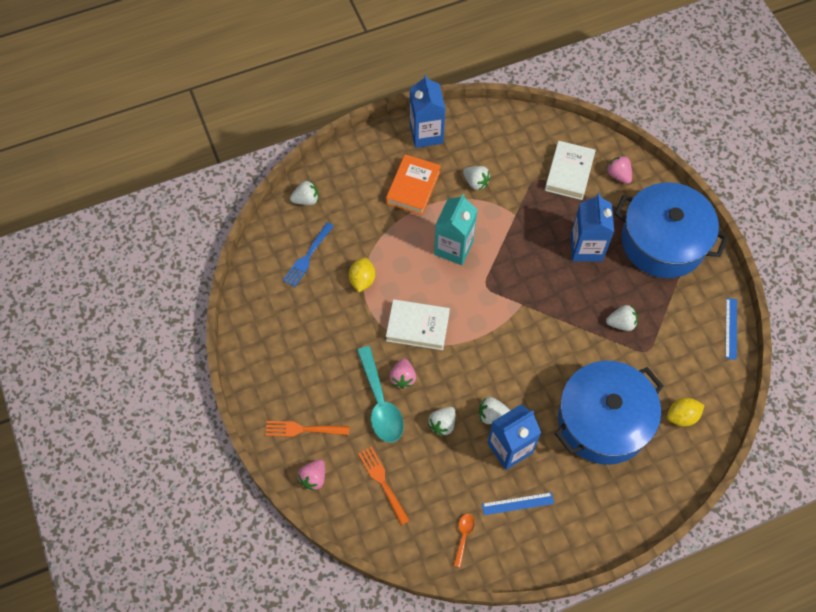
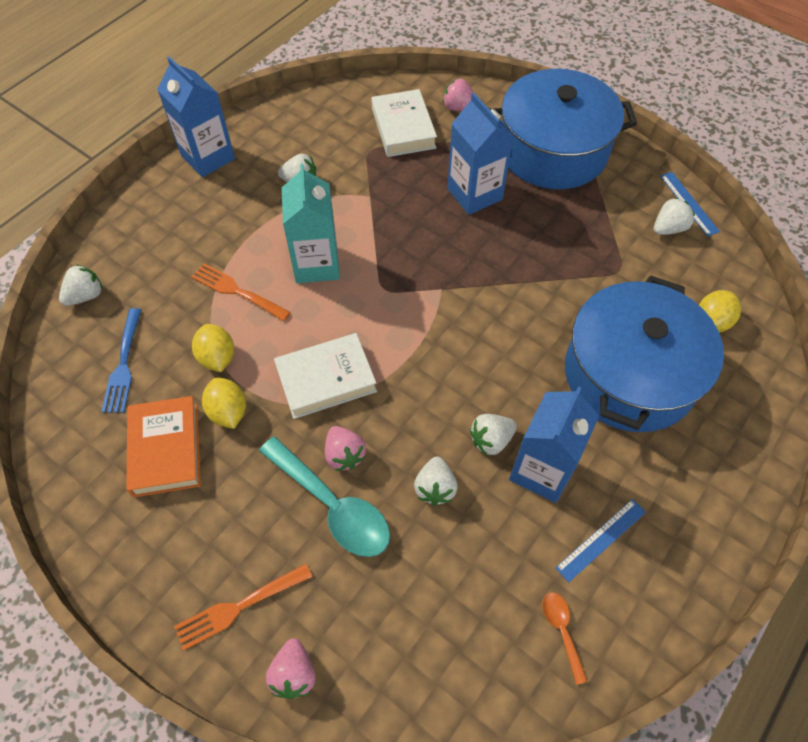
camera: 30 degrees left, 5 degrees down
(352, 317) = (228, 412): none -> yellow lemon
(383, 483) = (402, 619): orange fork -> orange fork (238, 291)
(413, 187) = (224, 220): orange book -> orange book (166, 449)
(621, 323) = (570, 254): white strawberry -> white strawberry (668, 228)

